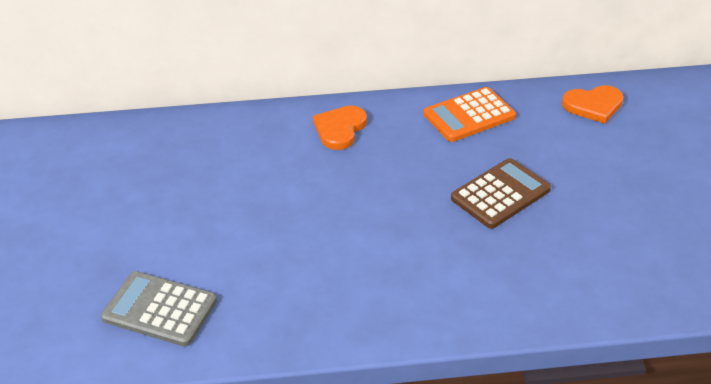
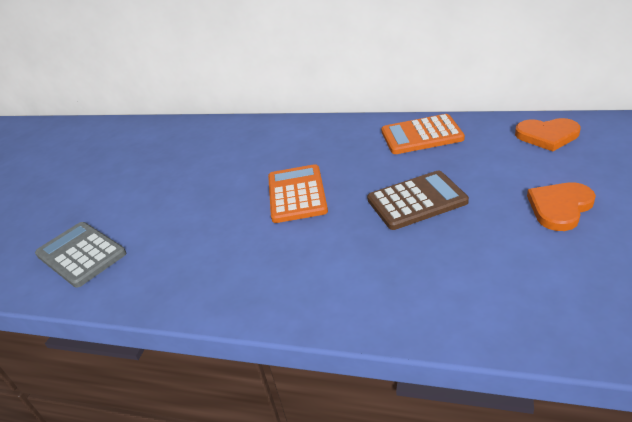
camera: 25 degrees right, 5 degrees down
(340, 129) = (306, 137): orange heart -> orange heart (560, 207)
(371, 202) = (297, 194): none -> orange calculator

